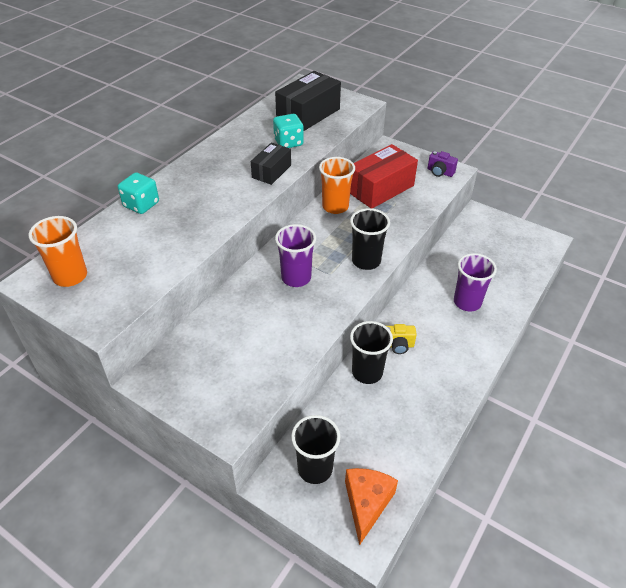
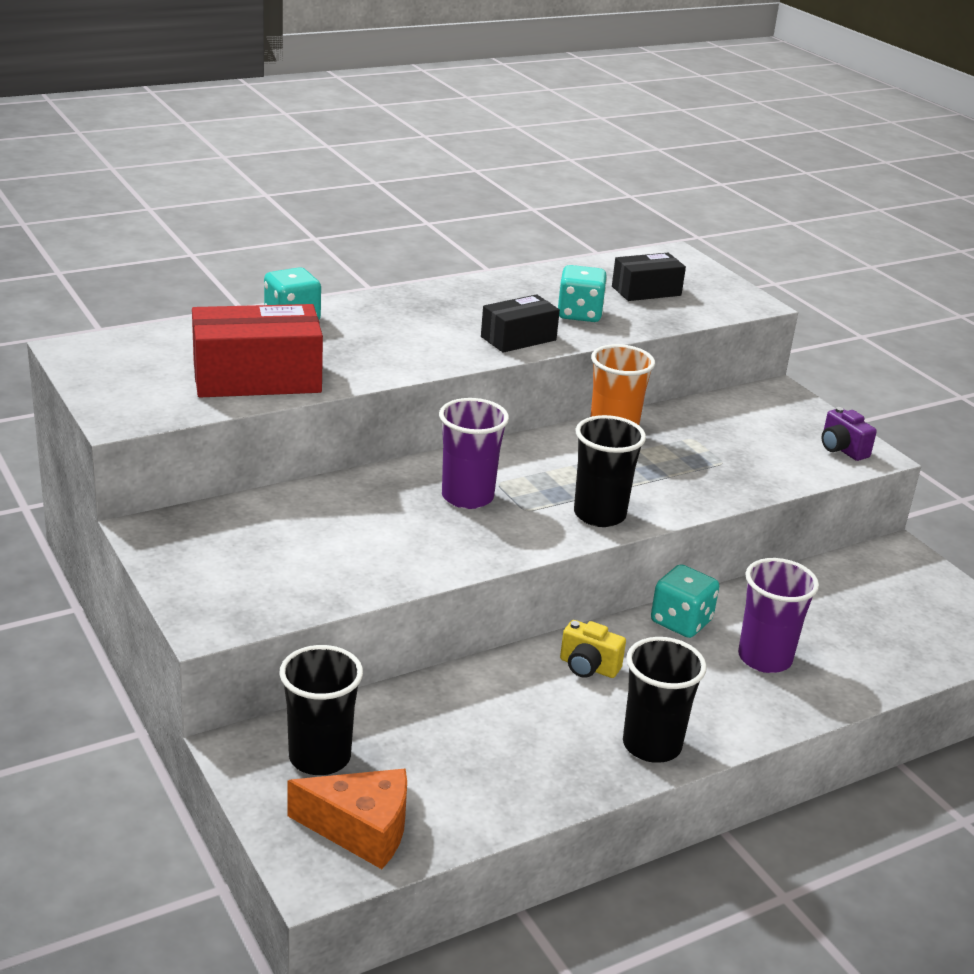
camera: 25 degrees right, 15 degrees down
(70, 276) = (129, 361): orange cup -> none
(308, 114) = (646, 291): black box -> black box, size x0.59
(367, 372) = (506, 680): black cup -> black cup (651, 745)
(367, 503) = (361, 830): orange cheese -> orange cheese turned 60 degrees clockwise
(380, 188) = (712, 437): red box -> red box (257, 378)
(418, 297) = (681, 622): none -> turquoise dice

